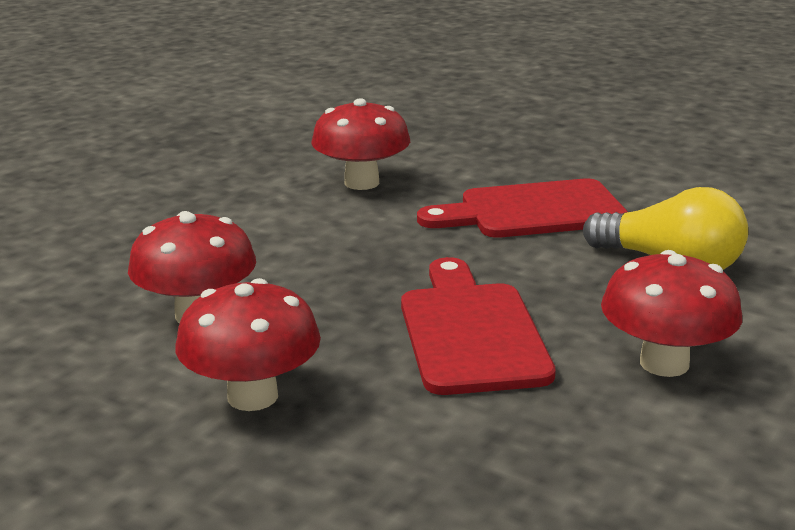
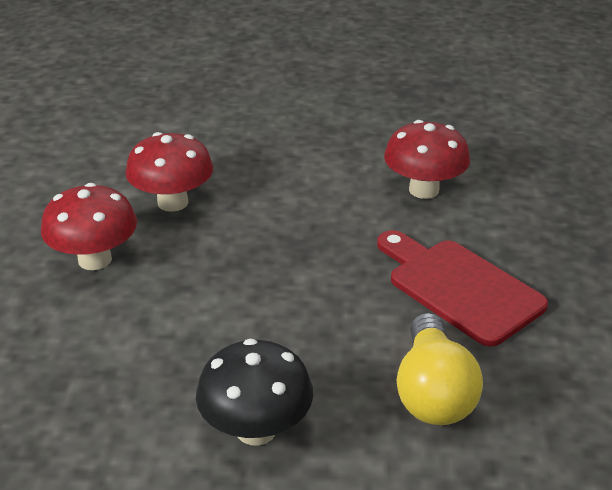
camera: 60 degrees right, 10 degrees up
(470, 332) = (233, 319): red cutting board -> none
(664, 363) = (256, 429): red mushroom -> black mushroom

